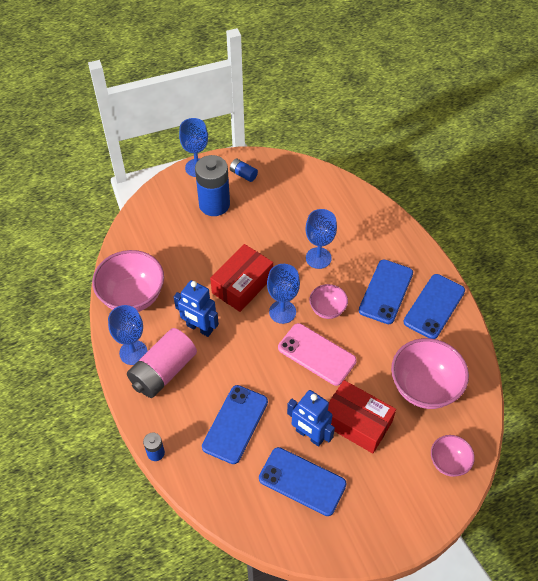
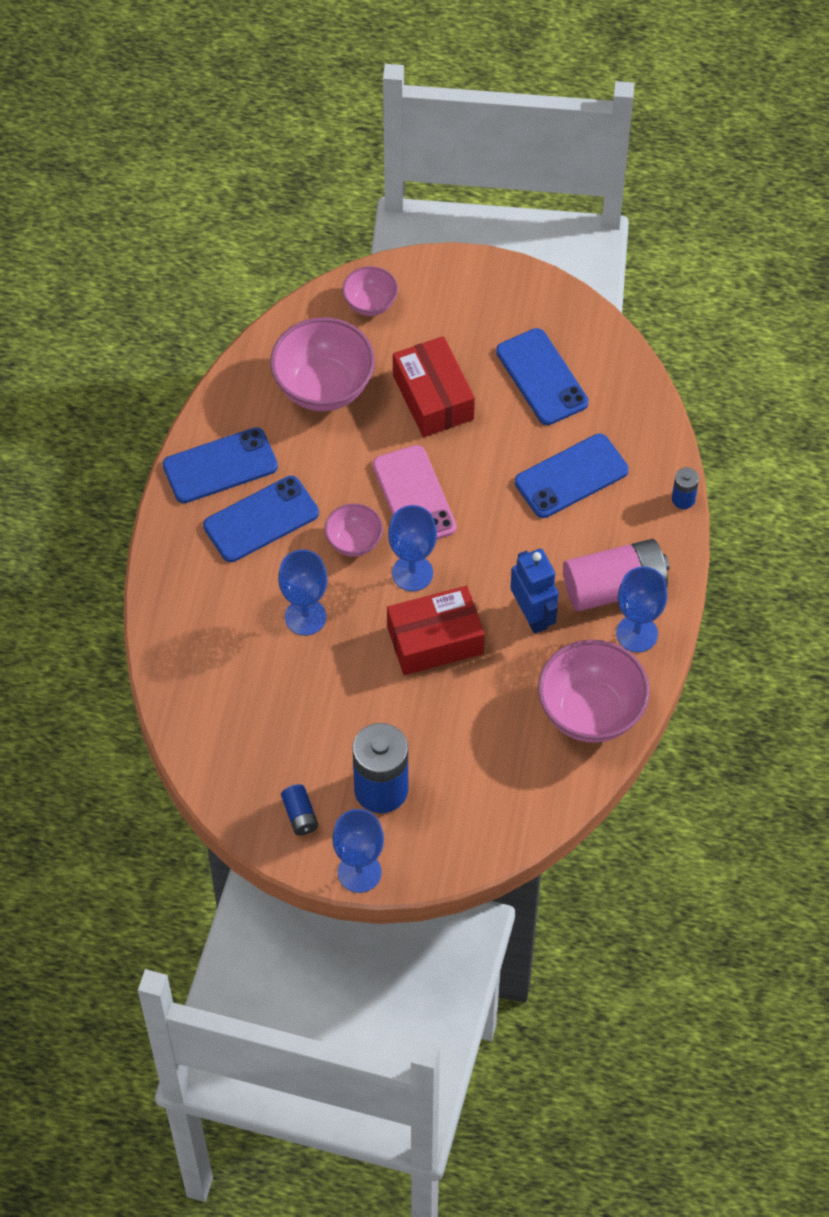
camera: 145 degrees left, 5 degrees up
(309, 435) = (496, 416): blue robot -> none

